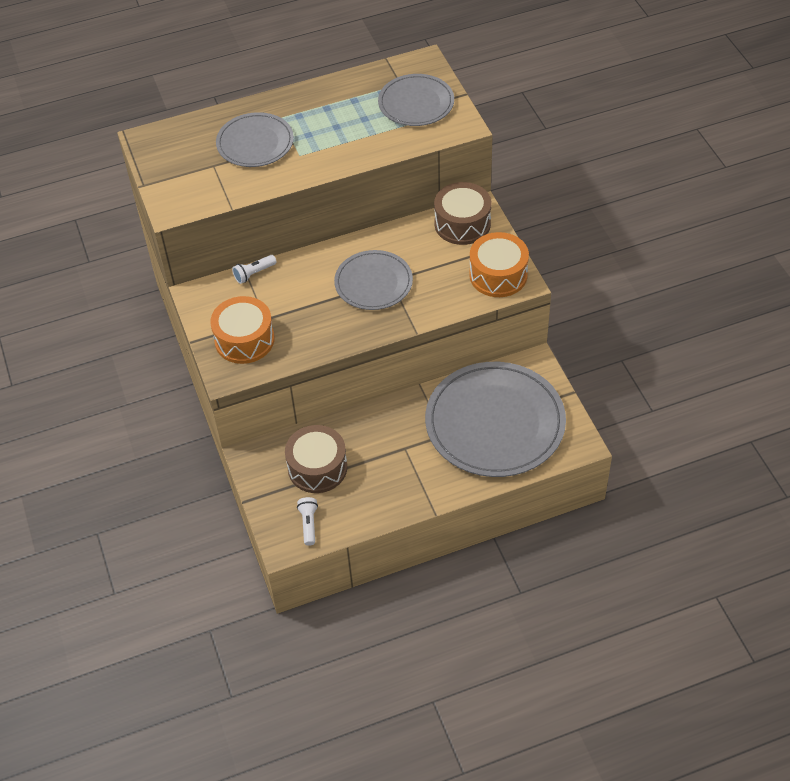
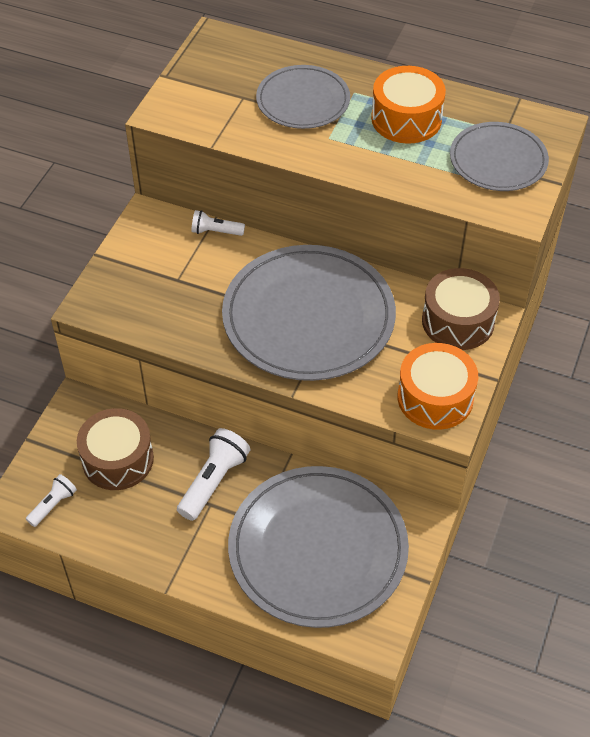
camera: 40 degrees right, 0 degrees up
(244, 340) = (139, 285): orange drum -> orange drum (406, 119)
(373, 283) = (308, 317): grey plate -> grey plate, size x1.77
(392, 434) = (213, 481): none -> white flashlight

